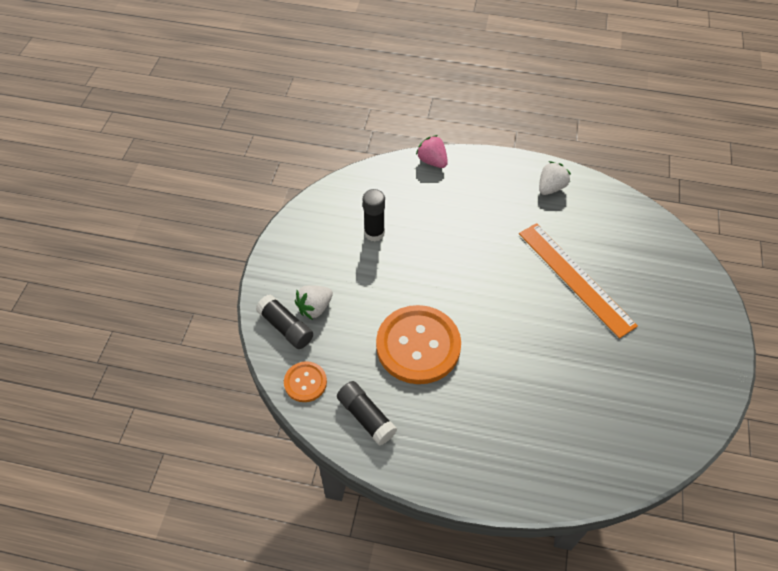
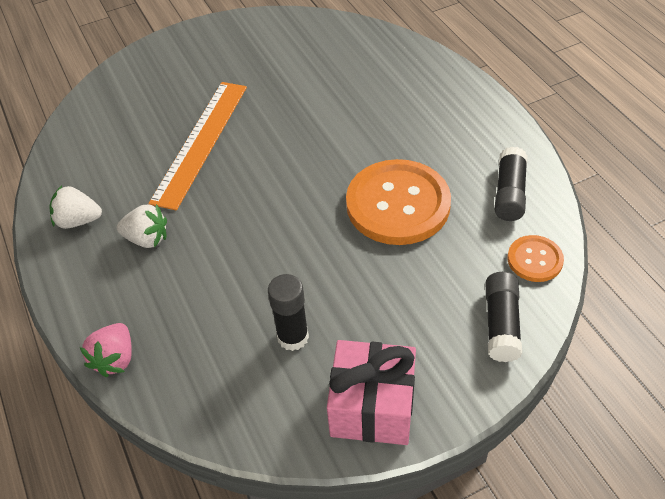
camera: 125 degrees left, 5 degrees down
(303, 238) = (372, 407): none -> pink gift
(315, 308) = (450, 317): white strawberry -> white strawberry (147, 239)

